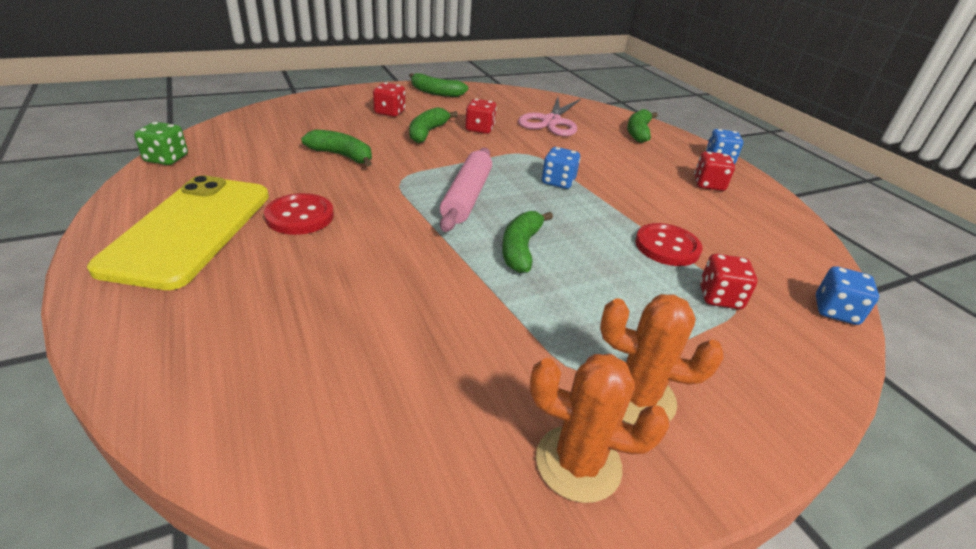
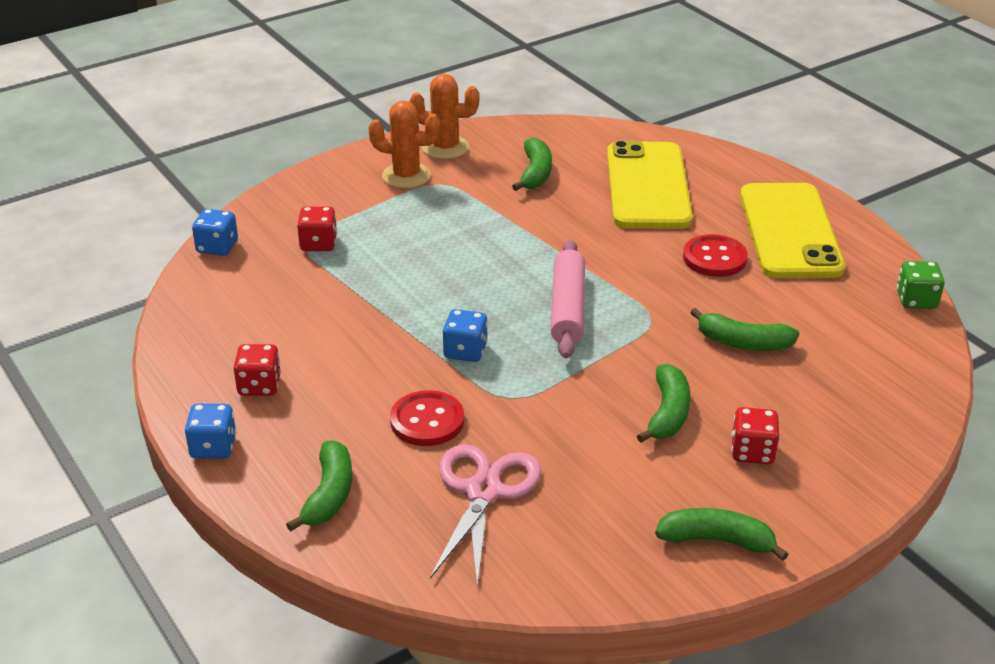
camera: 175 degrees right, 0 degrees up
(293, 317) = (647, 186): none -> yellow phone
(479, 129) = (596, 440): red dice -> none
(521, 249) = (497, 259): green banana -> green banana (535, 173)
(667, 246) = (350, 284): red button -> red button (427, 421)

